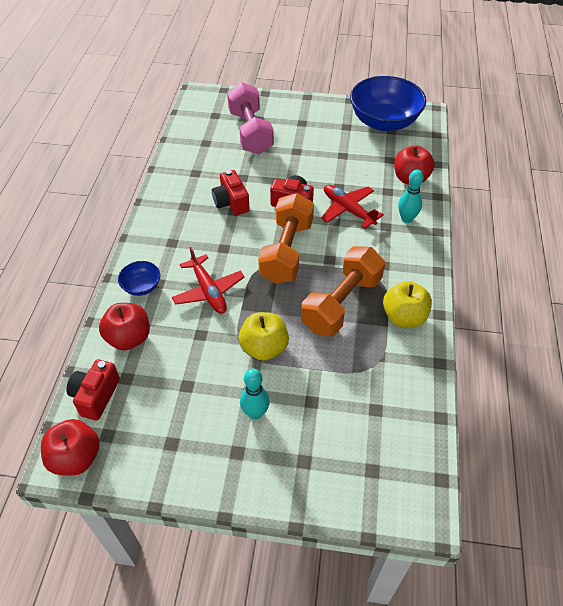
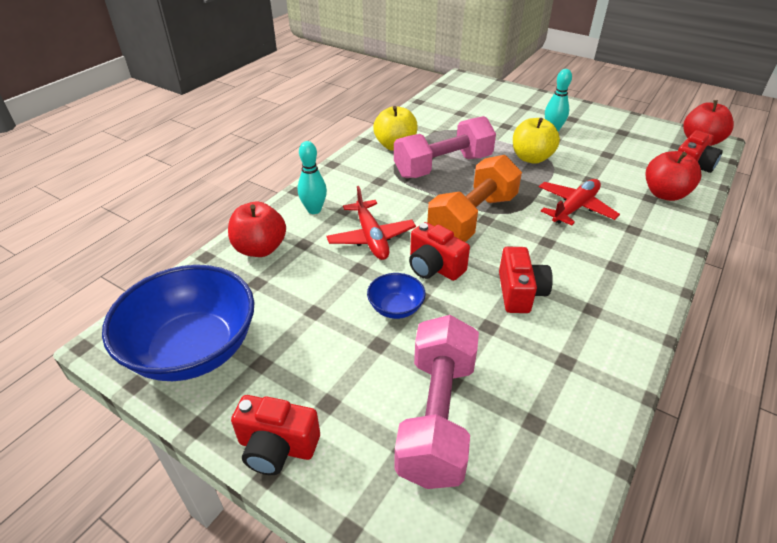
camera: 155 degrees left, 10 degrees down
(141, 286) = (654, 231): blue bowl -> blue bowl (396, 308)
(208, 291) = (575, 208): red plane -> red plane turned 45 degrees clockwise
(310, 104) = (277, 447): none -> red camera
(341, 303) = (443, 166): orange dumbbell -> pink dumbbell

